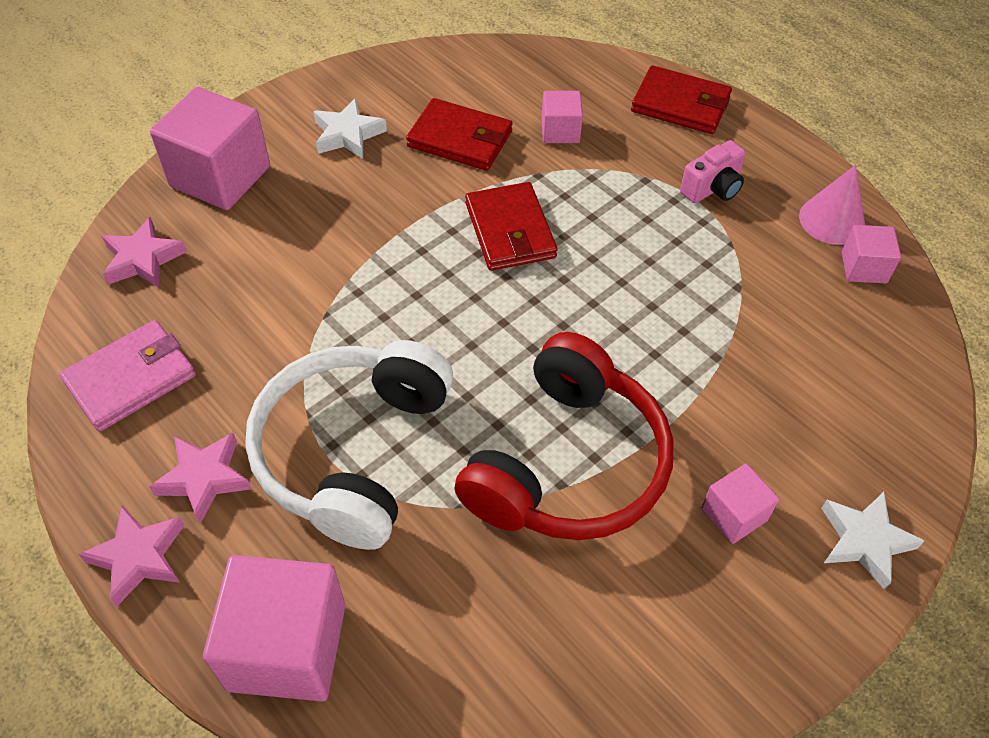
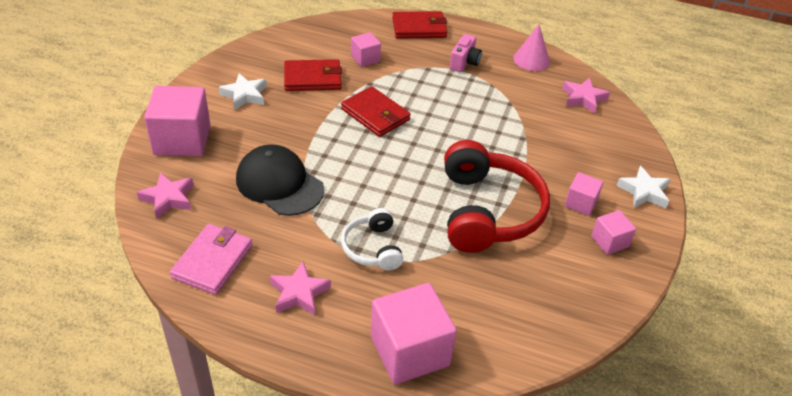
camera: 30 degrees left, 10 degrees down
(138, 557) = (292, 345): pink star -> pink star (583, 98)
(297, 294) = (279, 184): none -> black cap
(352, 451) = (372, 248): white headphones -> white headphones, size x0.52
(863, 267) = (561, 76): pink cube -> pink cube (609, 241)

